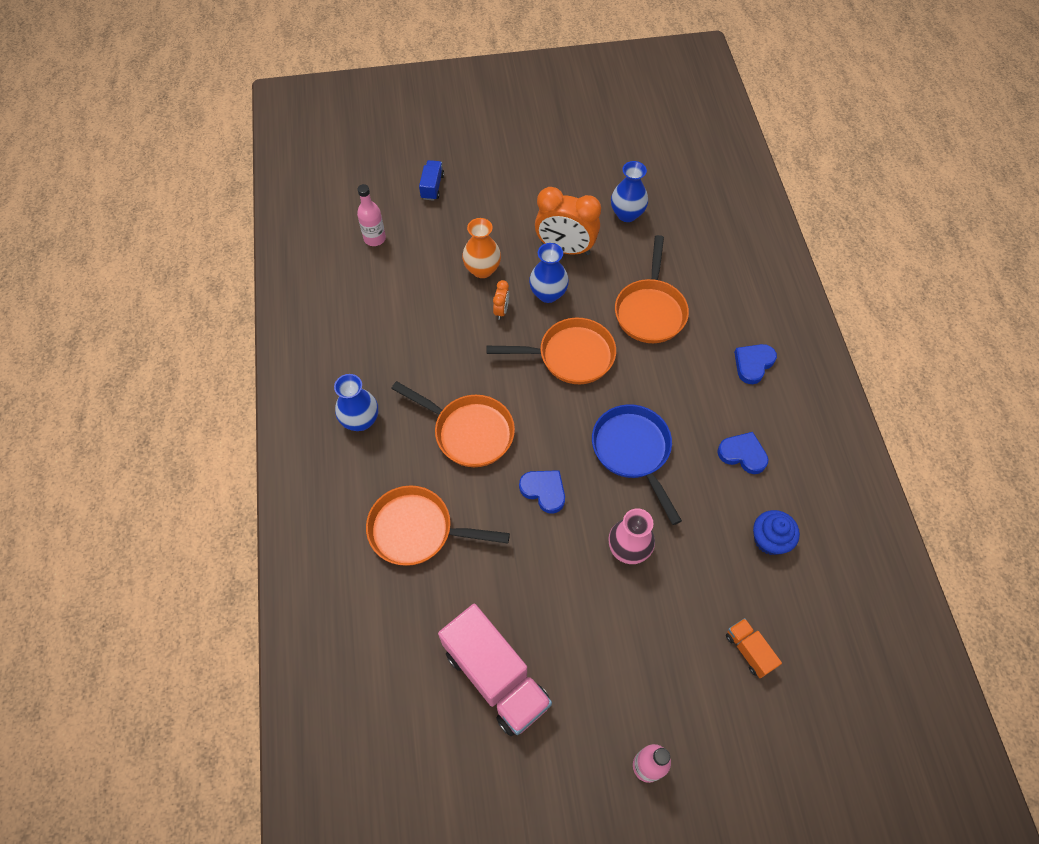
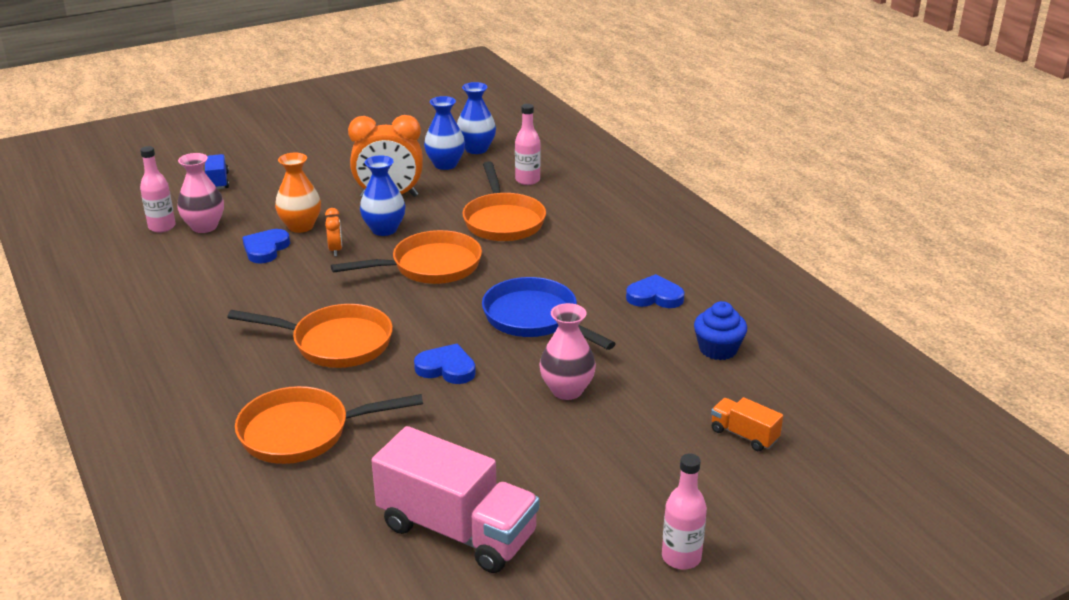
camera: 20 degrees left, 30 degrees down
(360, 420) = (194, 361): blue vase -> blue vase (476, 149)
(407, 248) = (204, 227): none -> pink vase
(691, 257) = (527, 180): none -> pink bottle
(753, 364) = (630, 235): blue heart -> blue heart (265, 249)

